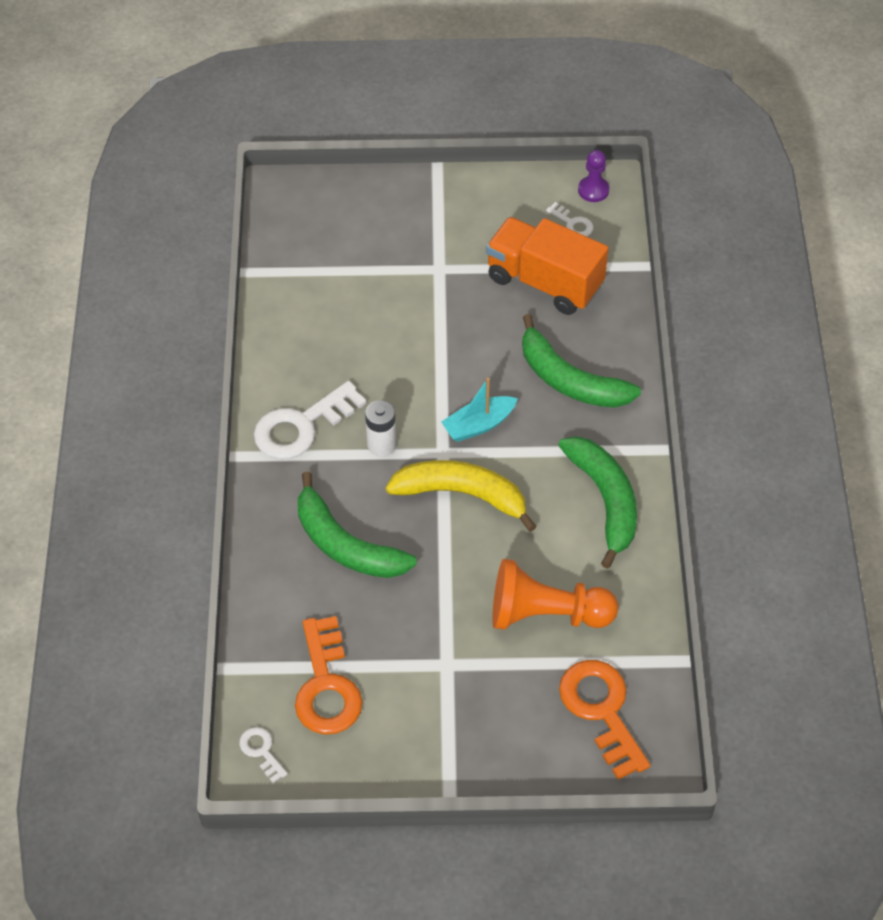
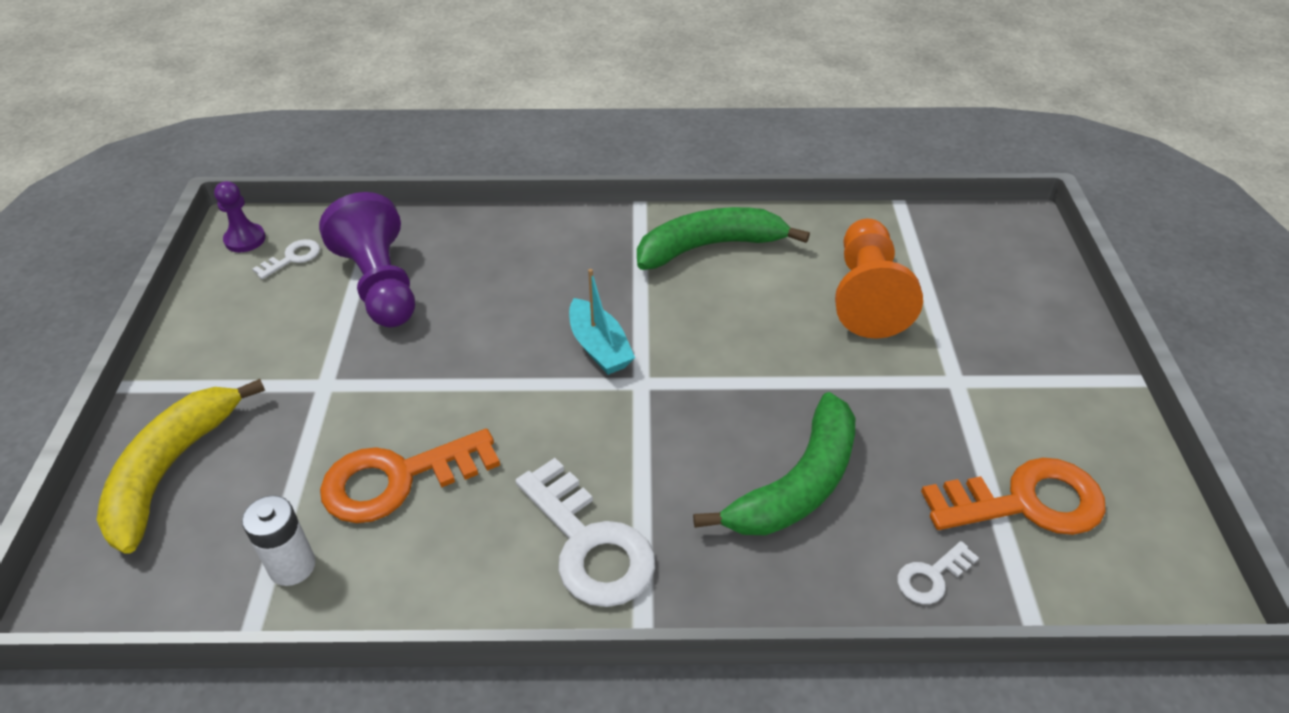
camera: 90 degrees left, 10 degrees down
(261, 751) = (1153, 577): white key -> white key (931, 577)
(381, 445) = (627, 446): white battery -> white battery (292, 566)
(462, 494) = (707, 364): yellow banana -> yellow banana (170, 470)
(544, 282) = (380, 284): orange truck -> purple pawn
(570, 380) = (538, 268): green banana -> none
(601, 710) = (976, 259): orange key -> orange key (397, 479)

